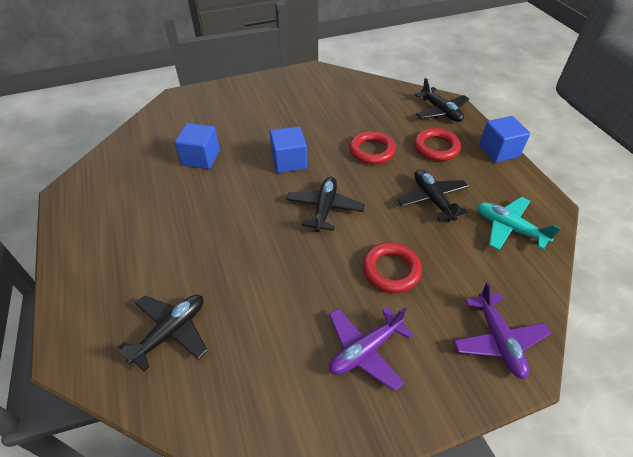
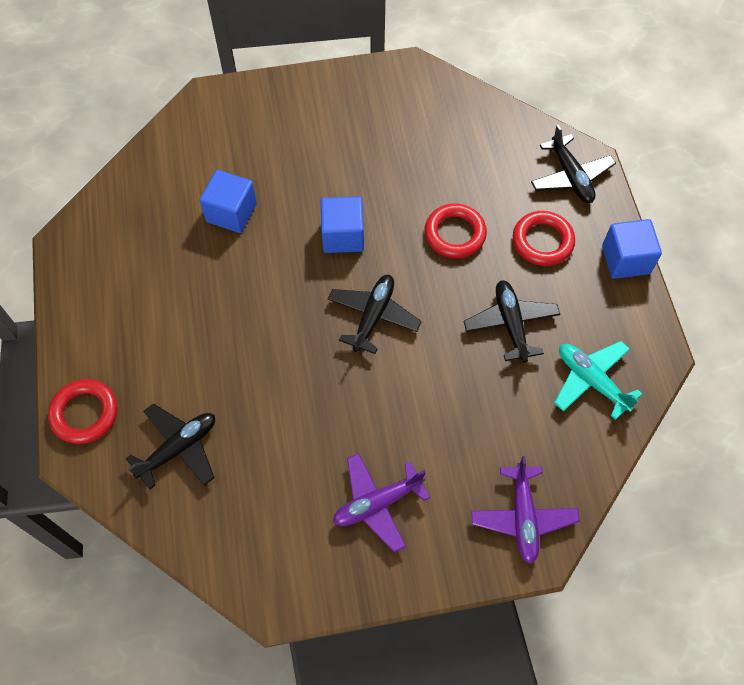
camera: 10 degrees right, 15 degrees up
(391, 270) = (431, 414): red ring -> red ring (85, 413)

